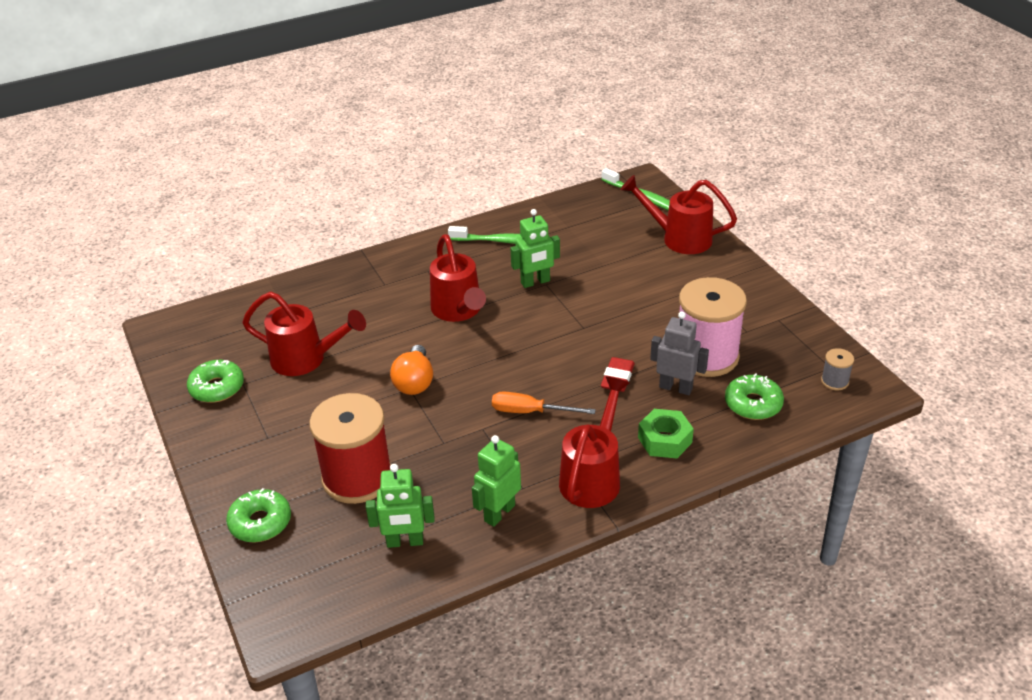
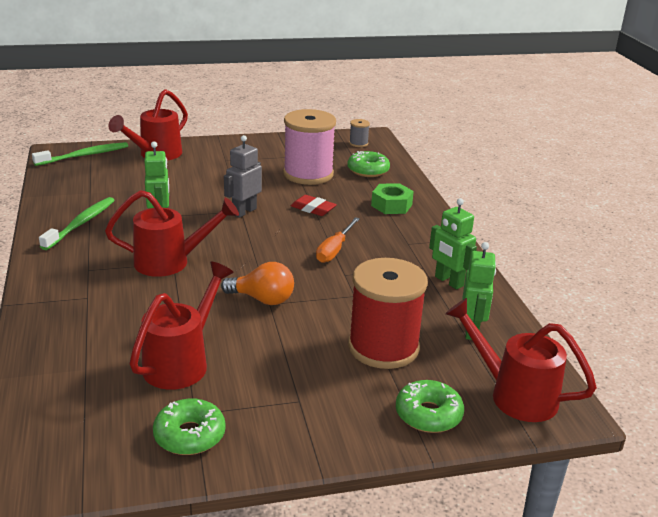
camera: 80 degrees left, 10 degrees down
(593, 476) = (420, 237): red watering can -> red watering can (514, 395)
(675, 388) = (337, 191): grey robot -> grey robot (244, 211)

